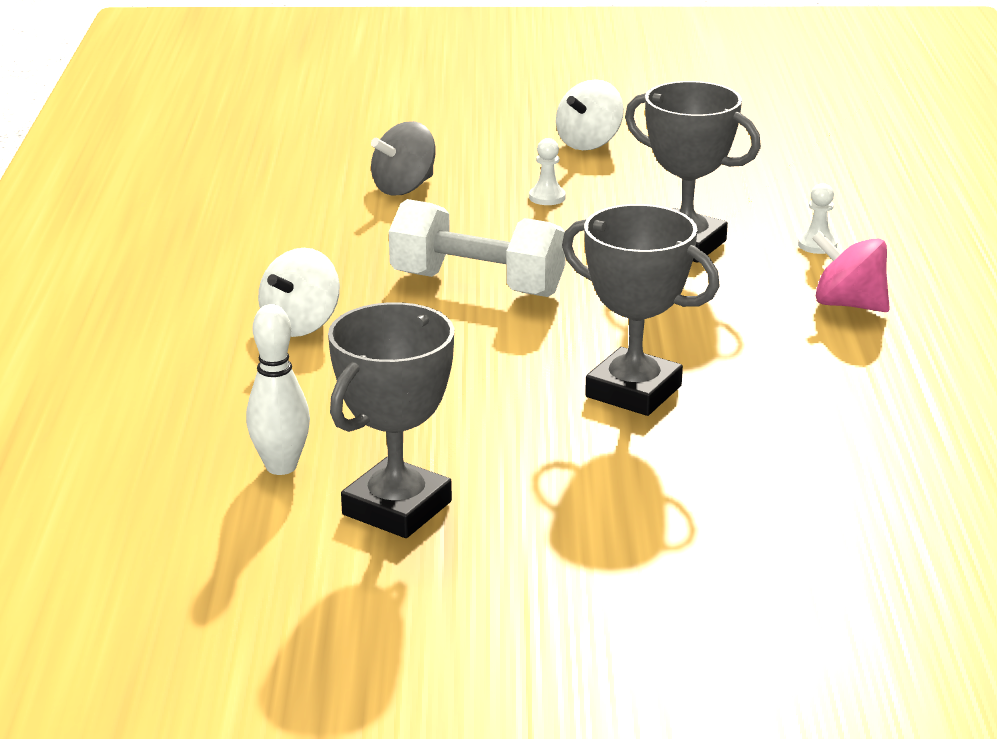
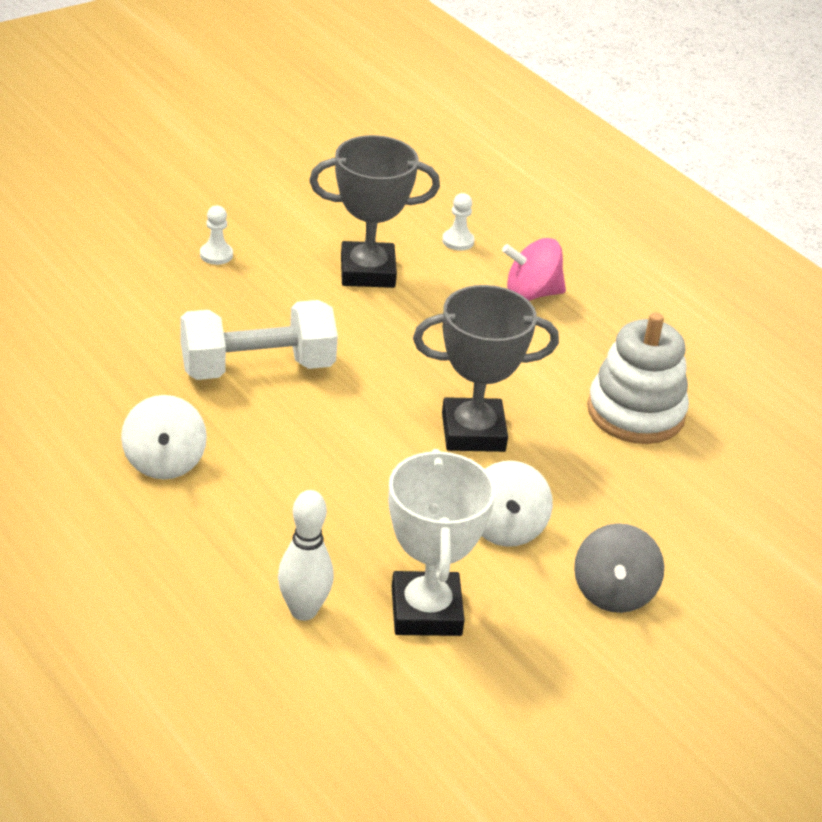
camera: 40 degrees left, 10 degrees up
(397, 508) = (426, 611): grey trophy -> white trophy
(404, 188) = (89, 281): grey spinning top -> grey spinning top (613, 593)
(589, 143) = (188, 183): white spinning top -> white spinning top (505, 528)
(845, 430) = (635, 412): none -> white stacking toy

